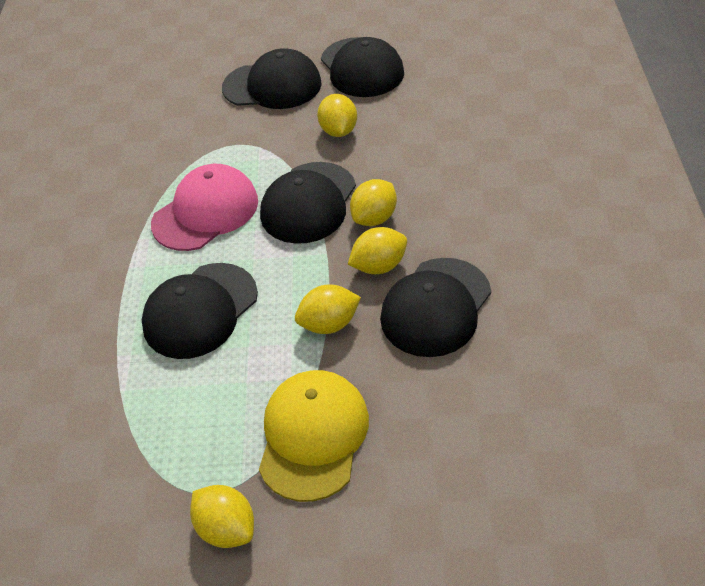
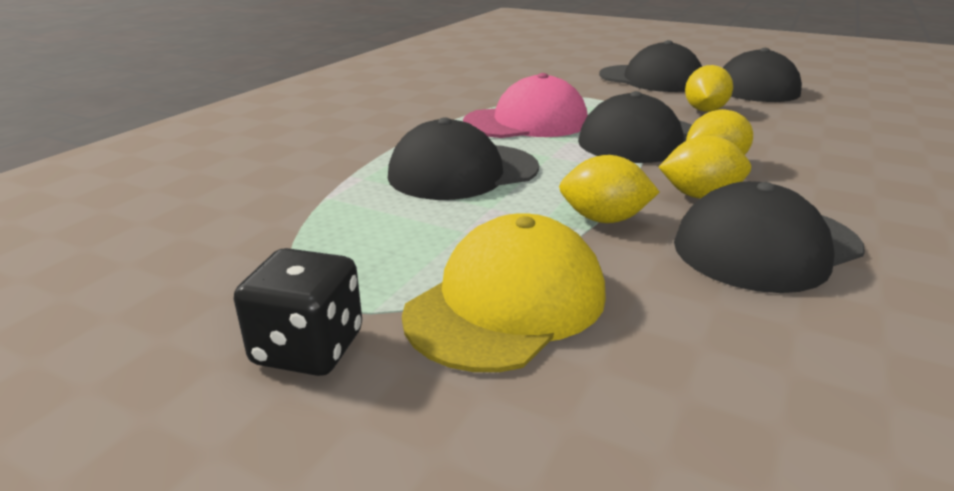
camera: 25 degrees right, 20 degrees down
(227, 528) = (308, 348): yellow lemon -> black dice

